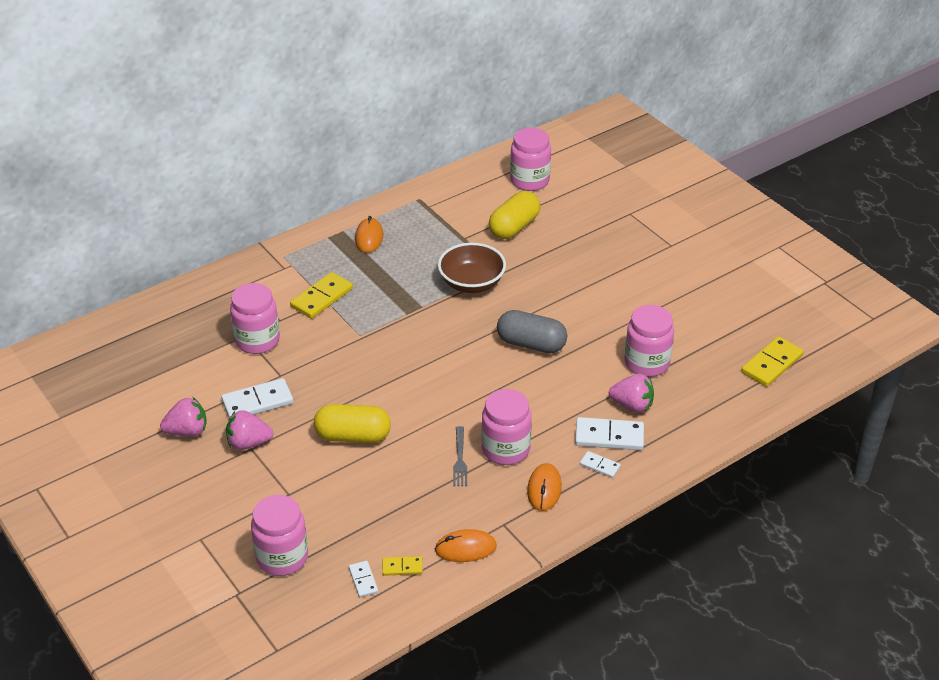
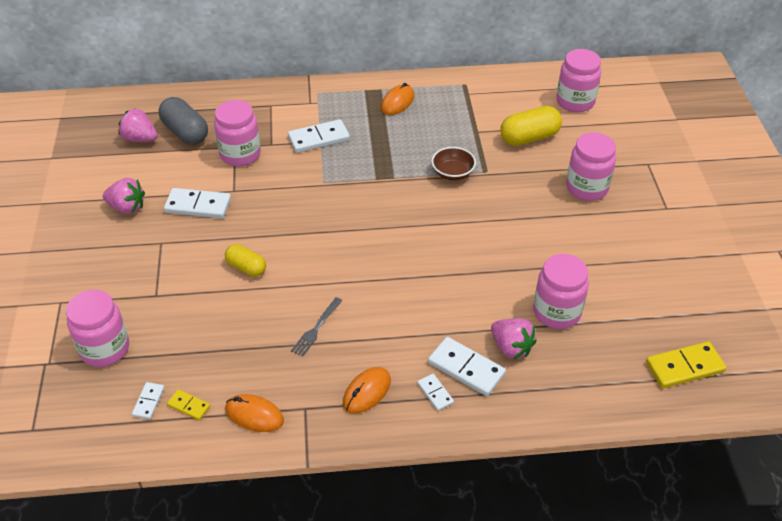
camera: 30 degrees right, 5 degrees up
(248, 443) = (162, 237): pink strawberry -> pink strawberry (140, 139)
(321, 298) = (319, 138): yellow domino -> white domino
(353, 436) = (246, 267): yellow capsule -> yellow capsule, size x0.63
(471, 283) = (452, 173): brown bowl -> brown bowl, size x0.67
(505, 449) = (363, 338): pink jar -> pink jar (587, 188)
(531, 344) = (462, 249): grey capsule -> grey capsule (185, 132)

